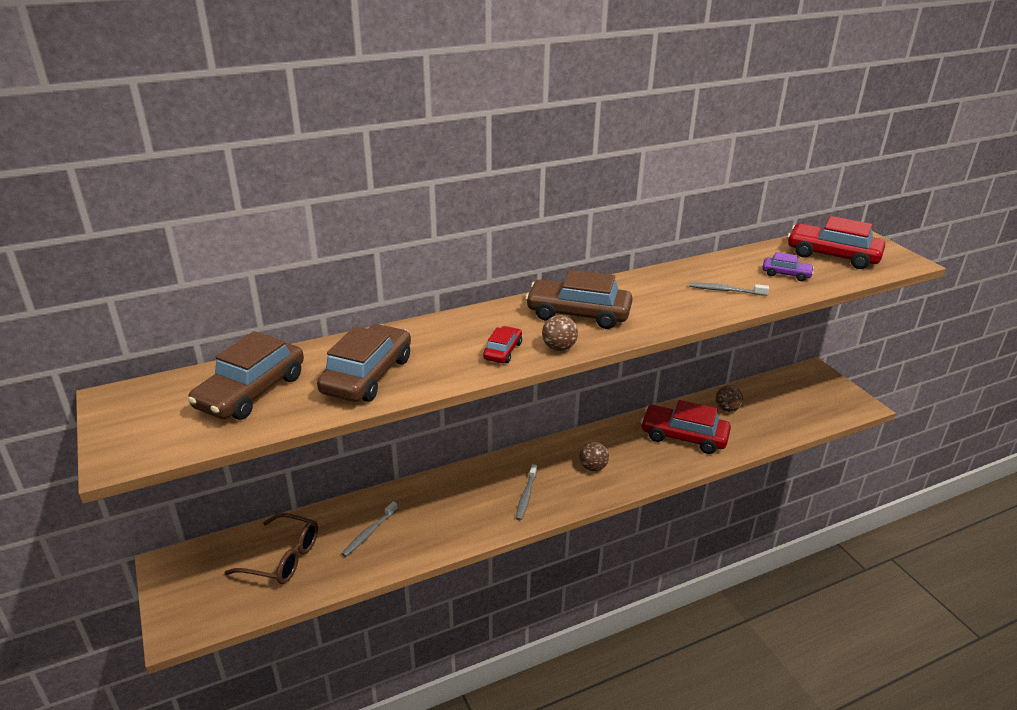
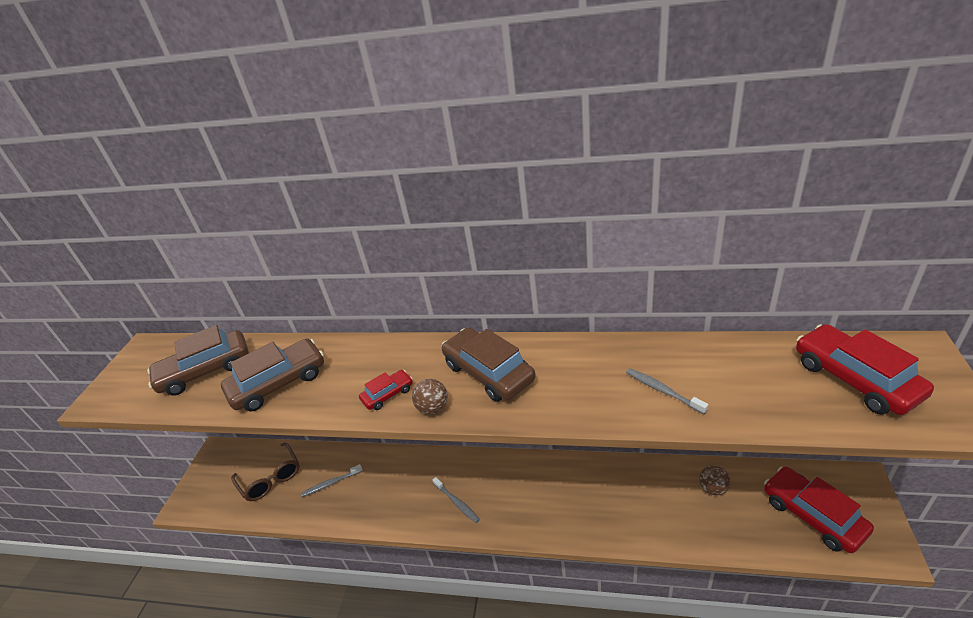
camera: 40 degrees right, 5 degrees up
(526, 496) = (457, 502): grey toothbrush -> grey toothbrush turned 90 degrees counterclockwise
(593, 467) = (531, 499): brown ball -> none
(684, 436) = (641, 502): red car -> red car (813, 515)
(786, 274) = (761, 389): purple car -> none

